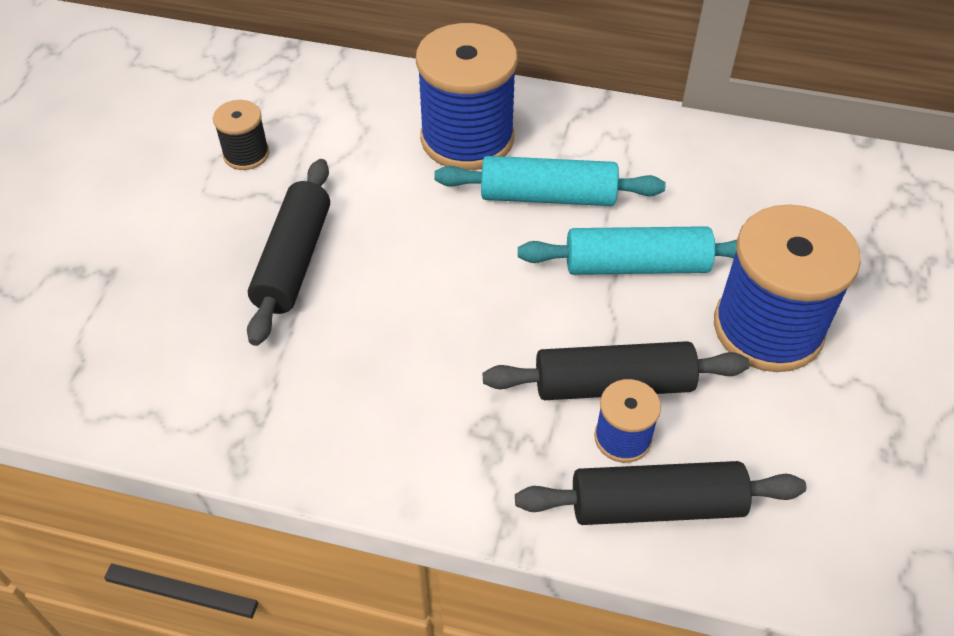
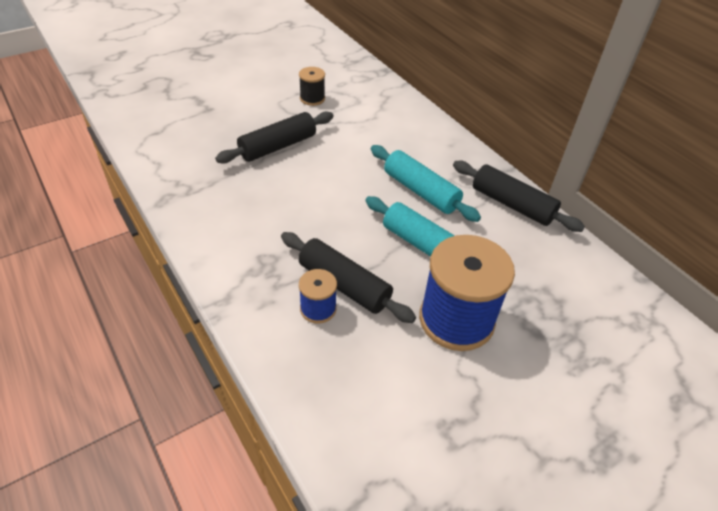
camera: 40 degrees right, 5 degrees down
(467, 138) = (414, 147): blue spool -> none
(656, 505) = (294, 347): black rolling pin -> black rolling pin (512, 204)

